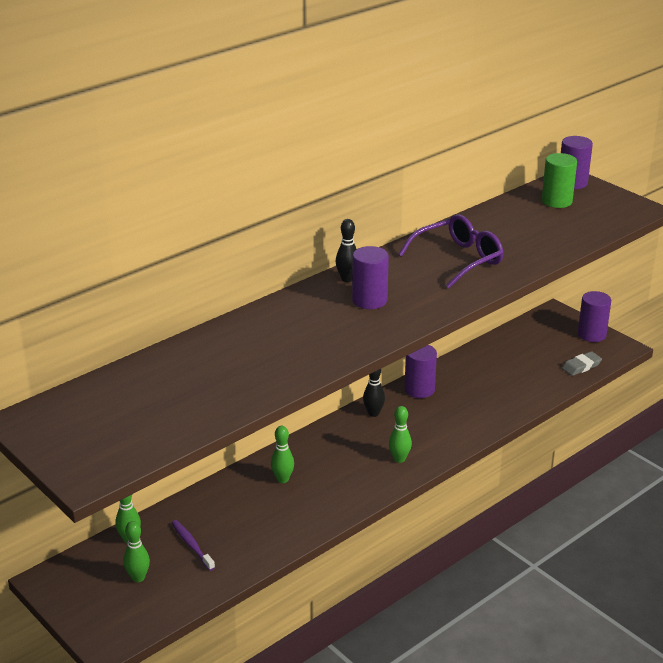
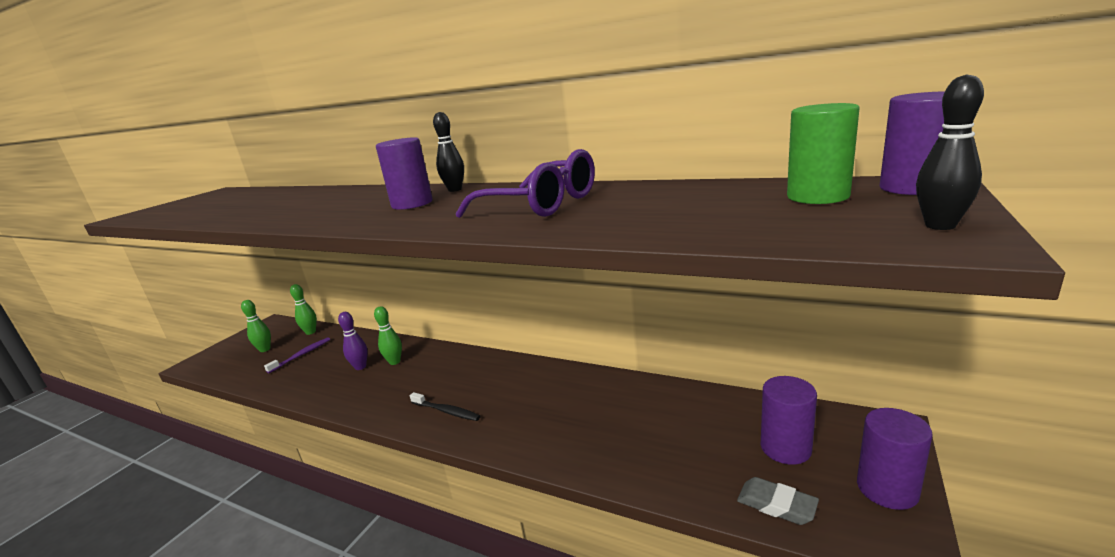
camera: 70 degrees right, 10 degrees down
(270, 502) = (360, 367): none -> purple bowling pin
(373, 413) = (520, 371): black bowling pin -> black bowling pin (940, 226)
(399, 459) = (446, 411): green bowling pin -> black toothbrush
(419, 389) = (583, 382): purple cylinder -> purple cylinder (785, 448)

